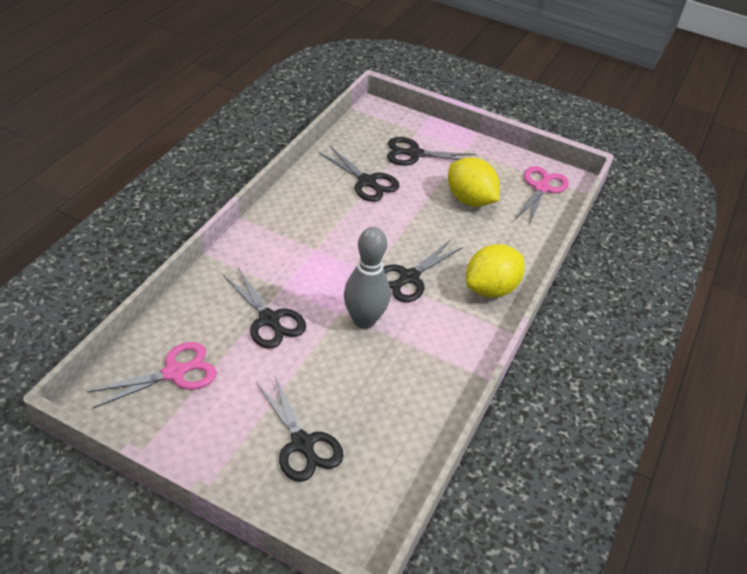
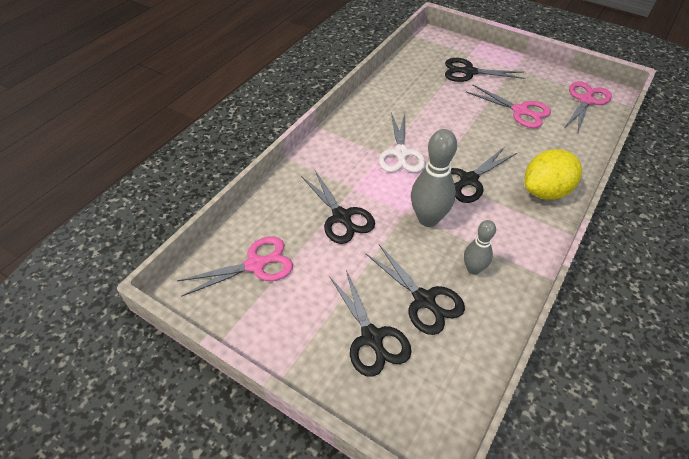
camera: 10 degrees right, 5 degrees up
(335, 248) = (401, 153): none -> white scissors
(367, 182) = (428, 96): black scissors -> black scissors (424, 300)
(410, 372) = (473, 269): none -> grey bowling pin
(469, 200) = (520, 111): yellow lemon -> pink scissors

